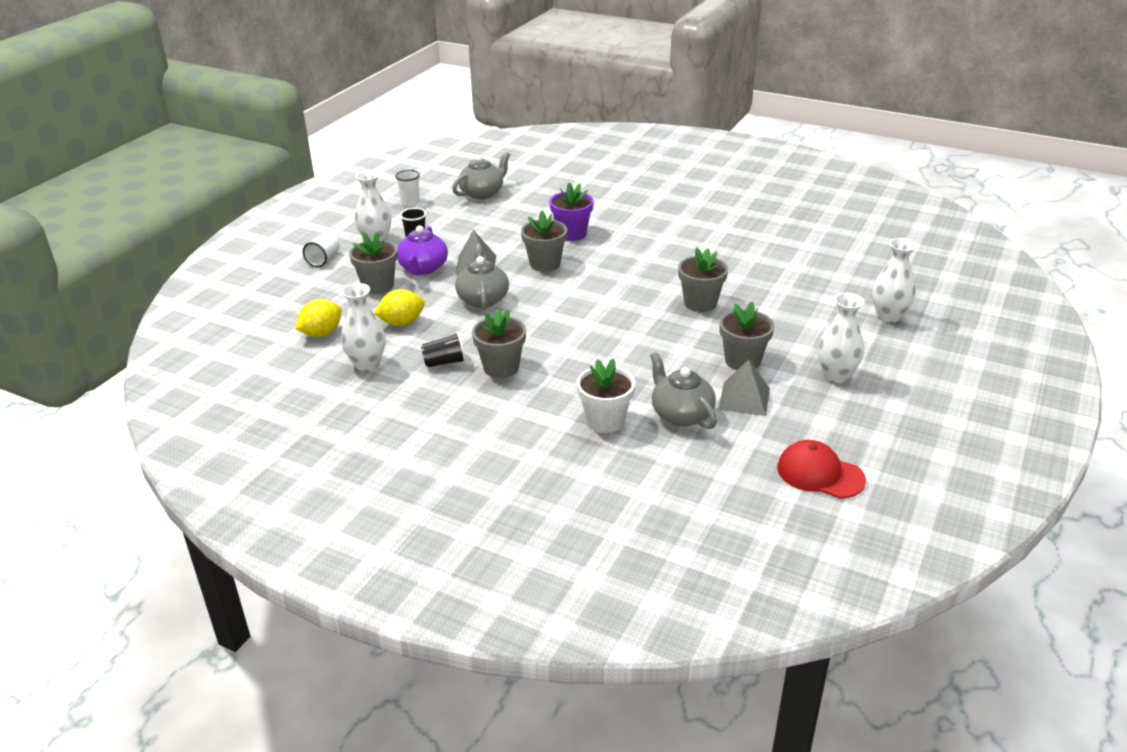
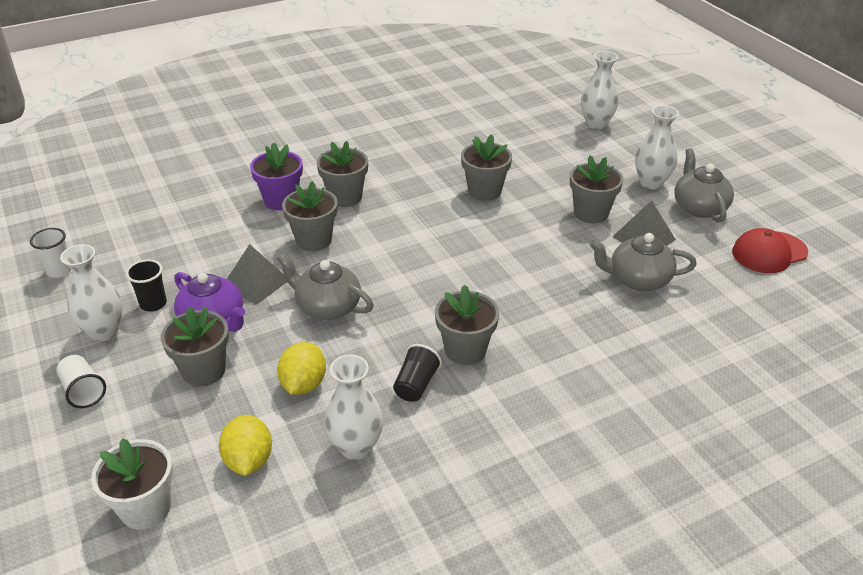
camera: 55 degrees left, 5 degrees up
(482, 193) = (119, 215): grey teapot -> grey teapot (699, 207)
(605, 421) = (612, 325): white flower pot -> white flower pot (145, 508)
(609, 253) = (345, 197): none -> grey flower pot

